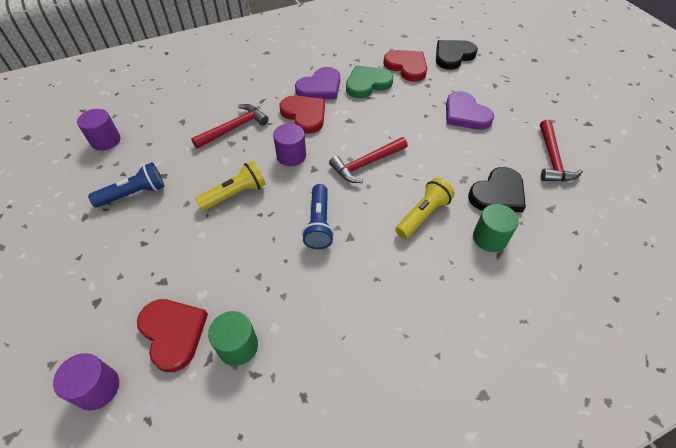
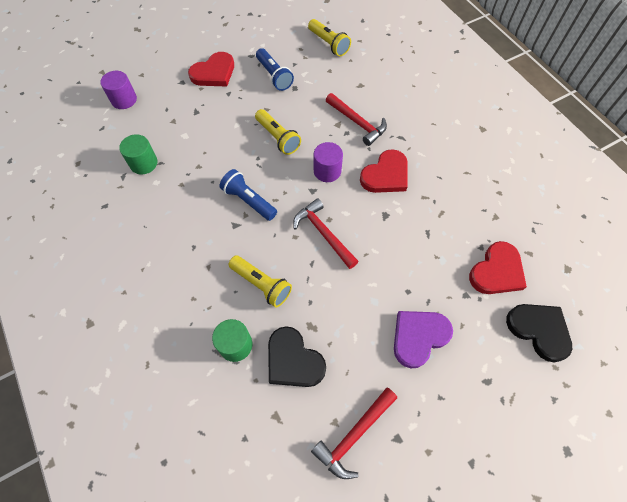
camera: 85 degrees right, 10 degrees up
(105, 140) = (329, 44): purple cylinder -> yellow flashlight
(173, 333) = (156, 126): red heart -> red heart (214, 73)
(319, 224) = (248, 201): blue flashlight -> blue flashlight turned 45 degrees clockwise
(320, 87) = (433, 184): purple heart -> none
(367, 84) = (451, 229): green heart -> none
(552, 159) = (354, 435): red hammer -> red hammer turned 45 degrees counterclockwise

